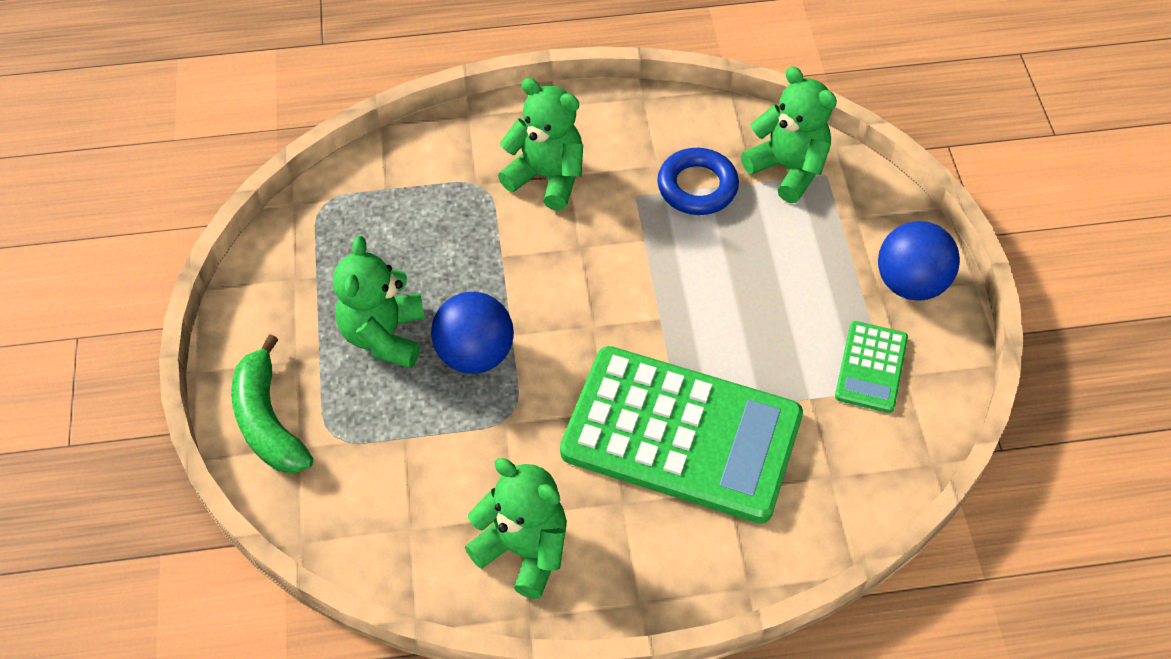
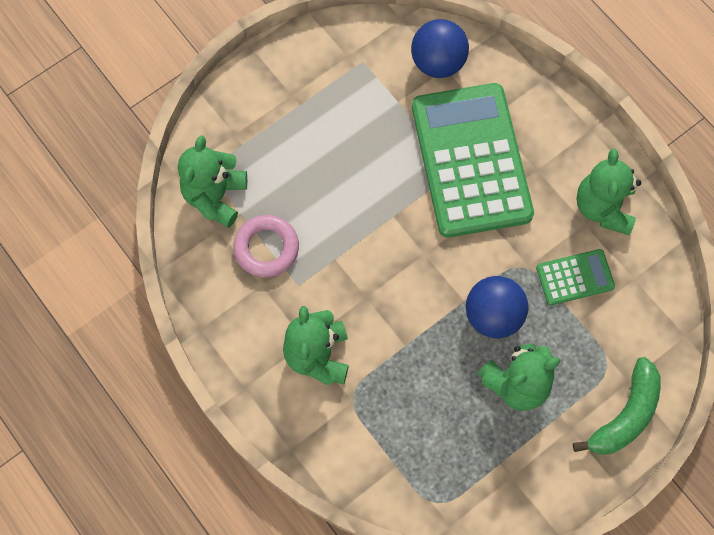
camera: 120 degrees left, 15 degrees up
(697, 187) = (266, 248): blue ring -> pink ring
(871, 367) = (354, 77): green calculator -> green calculator (575, 277)
(910, 283) = (273, 81): blue ball -> blue ball (438, 62)

